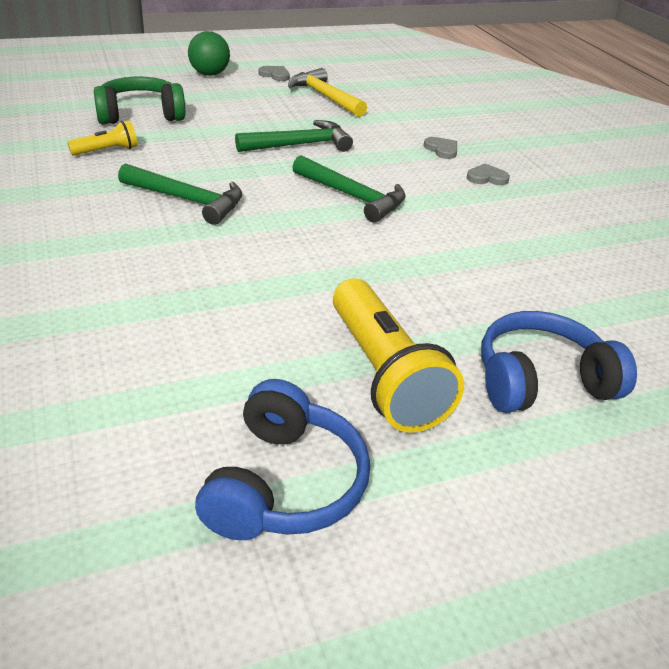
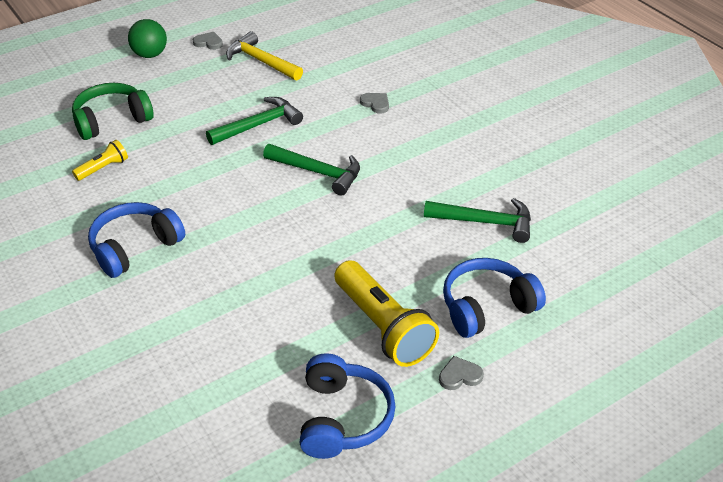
camera: 10 degrees left, 5 degrees up
(99, 226) = (135, 247): none -> blue headphones
(188, 200) = (191, 206): green hammer -> green hammer (485, 222)
(486, 178) = (418, 127): grey heart -> grey heart (460, 375)

